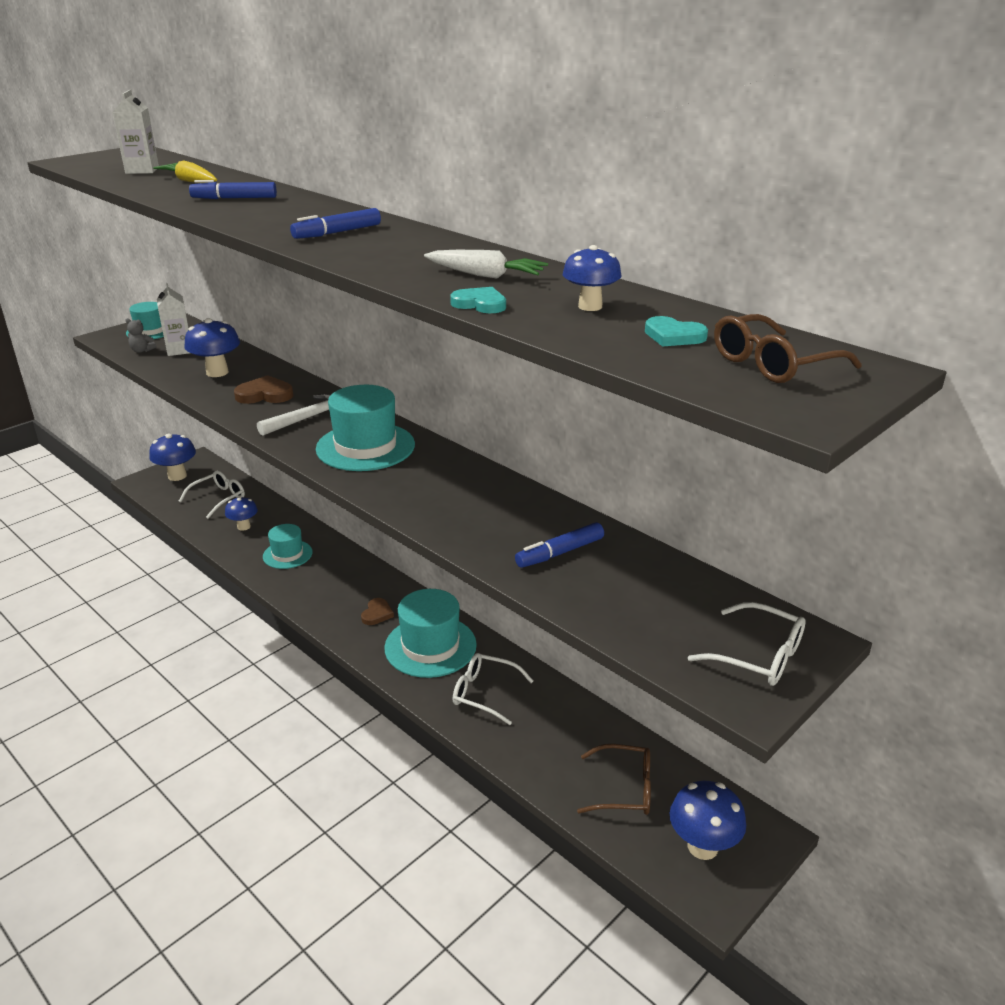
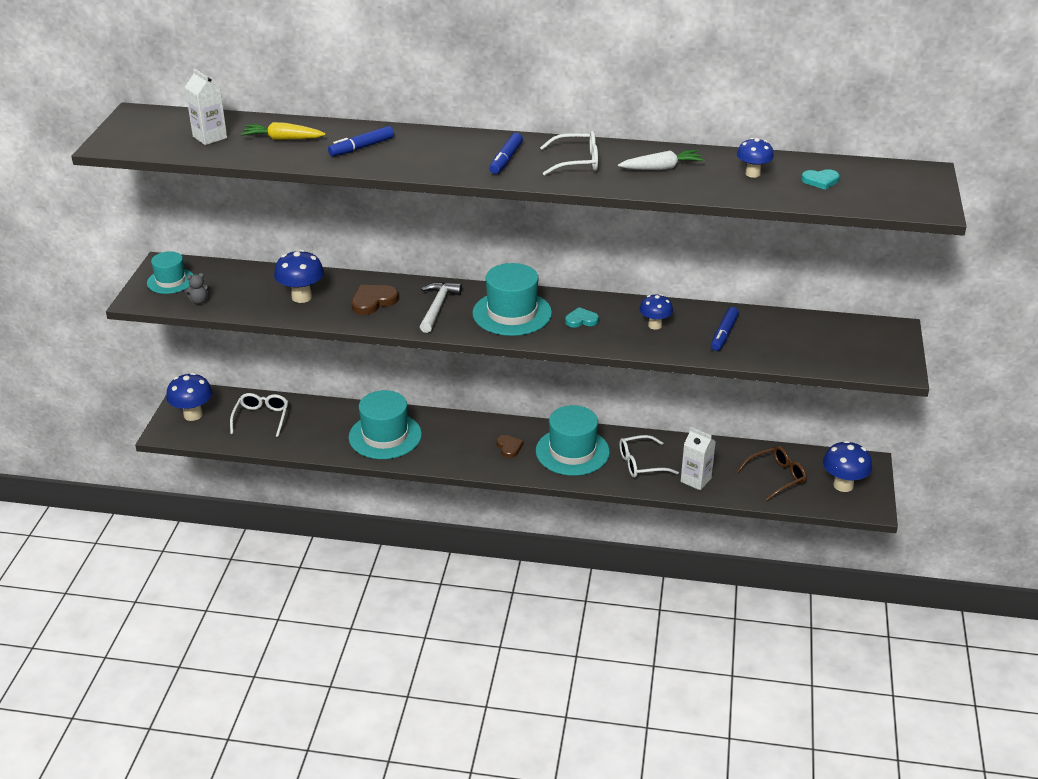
camera: 35 degrees left, 5 degrees up
(179, 350) = (232, 289): white carton -> white carton (696, 480)
(243, 527) = (318, 431): blue mushroom -> blue mushroom (655, 325)
(287, 554) = (385, 436): turquoise hat -> turquoise hat, size x1.64
(480, 304) = (697, 191): turquoise heart -> turquoise heart (581, 320)
(758, 656) = (880, 347): white glasses -> white glasses (576, 162)
(773, 364) = (885, 184): brown glasses -> none

